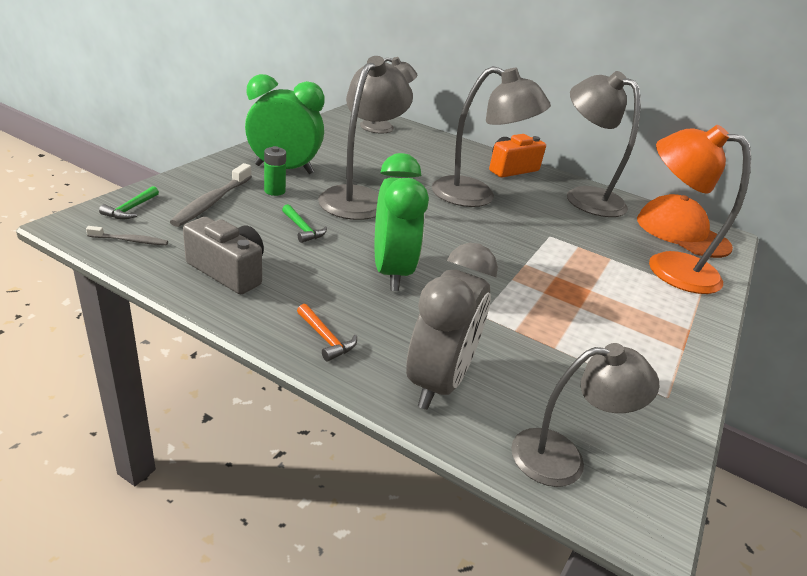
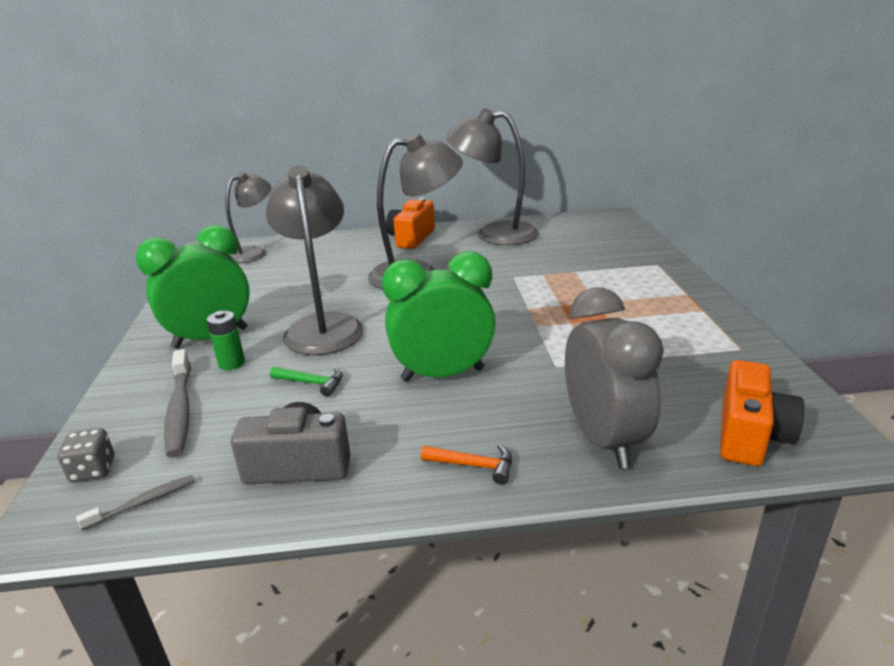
camera: 30 degrees left, 5 degrees down
(131, 209) = (93, 470): green hammer -> grey dice
(391, 272) = (442, 374): green clock -> green clock turned 60 degrees counterclockwise
(563, 457) = (750, 435): grey lamp -> orange camera
(668, 267) = (616, 257): orange lamp -> none
(682, 233) = (589, 228): orange cap -> none

